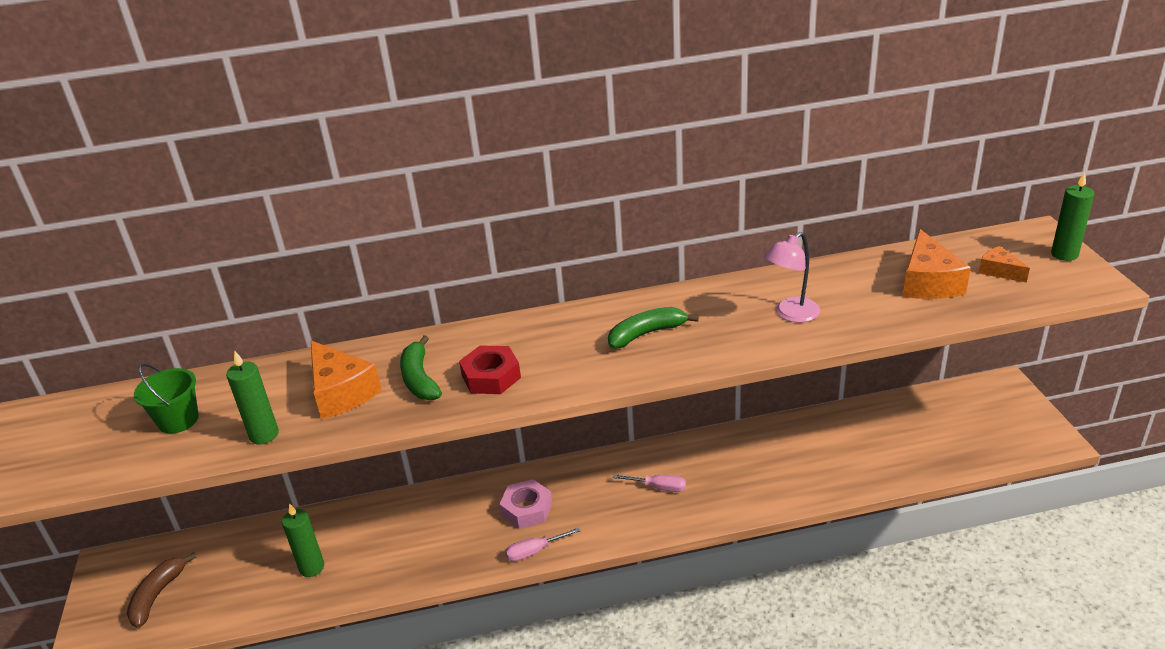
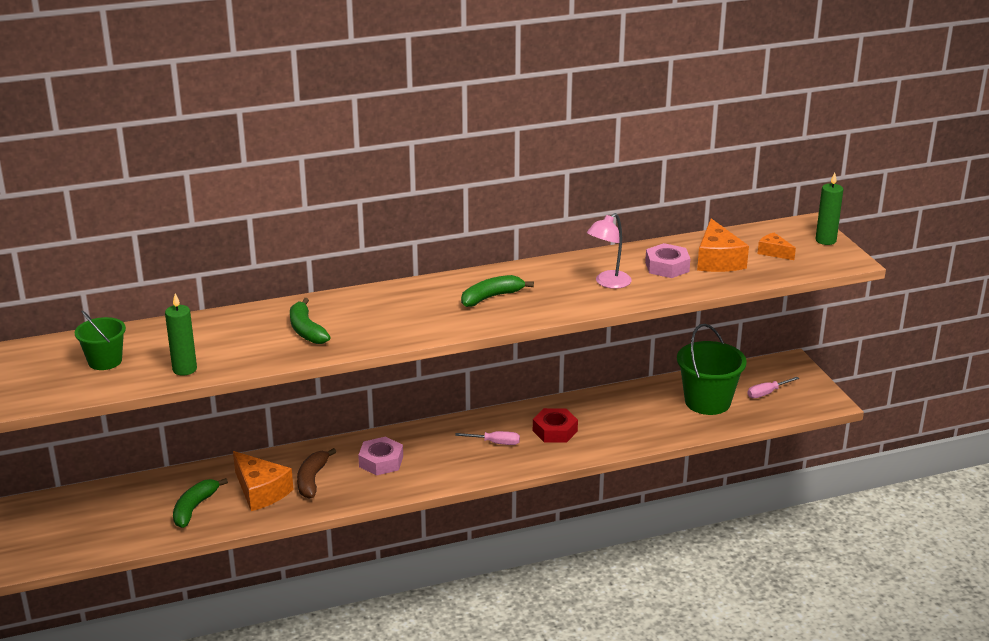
camera: 10 degrees left, 5 degrees down
(158, 595) = (56, 532): brown banana -> brown banana (312, 480)
(312, 567) = (194, 508): green candle -> green banana
(341, 392) = (241, 340): orange cheese -> orange cheese (261, 491)
(491, 377) = (367, 328): red nut -> red nut (555, 431)
(535, 551) = (393, 490): pink screwdriver -> pink screwdriver (767, 393)
(865, 291) = (667, 267): none -> pink nut
(907, 437) = (707, 402): none -> green bucket

